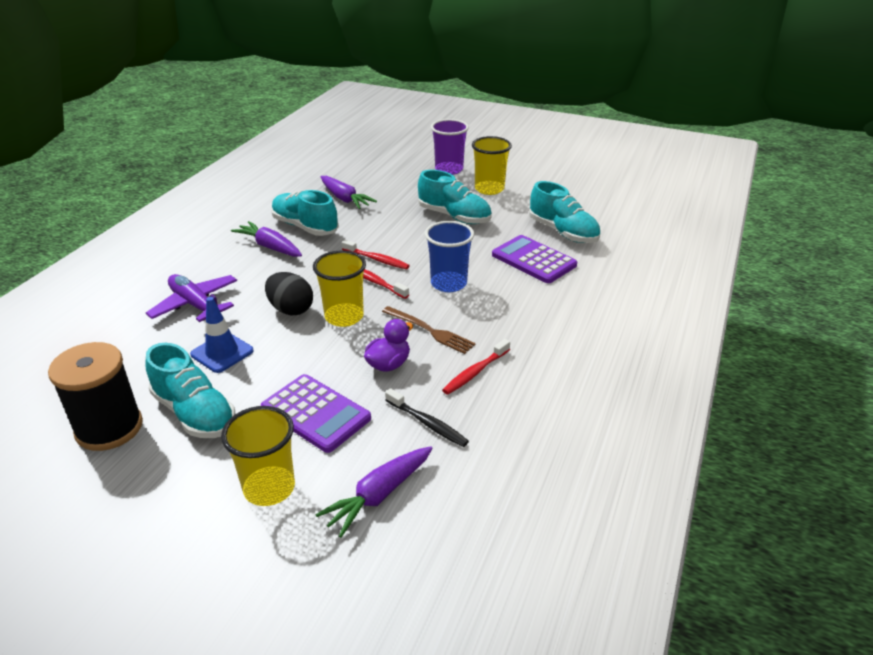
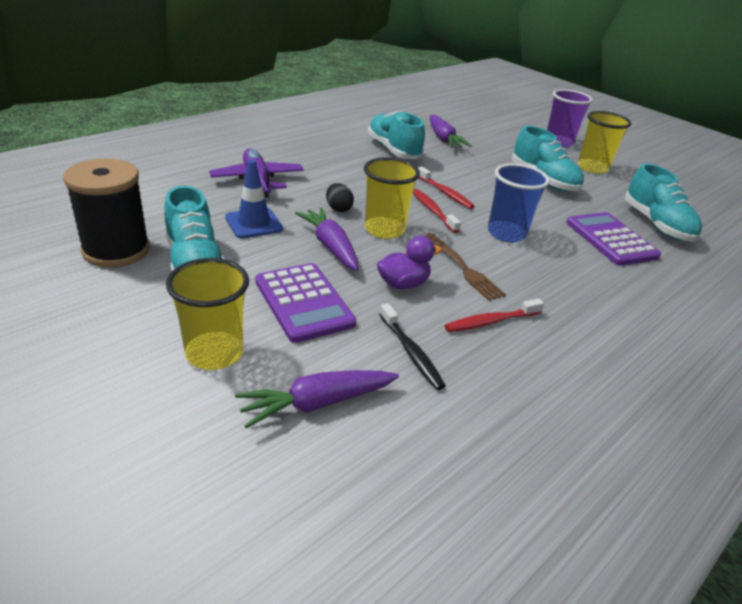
camera: 20 degrees right, 0 degrees up
(270, 247) = (352, 156): purple carrot -> purple carrot (330, 246)
(291, 309) = (338, 209): black egg -> black egg, size x0.63

